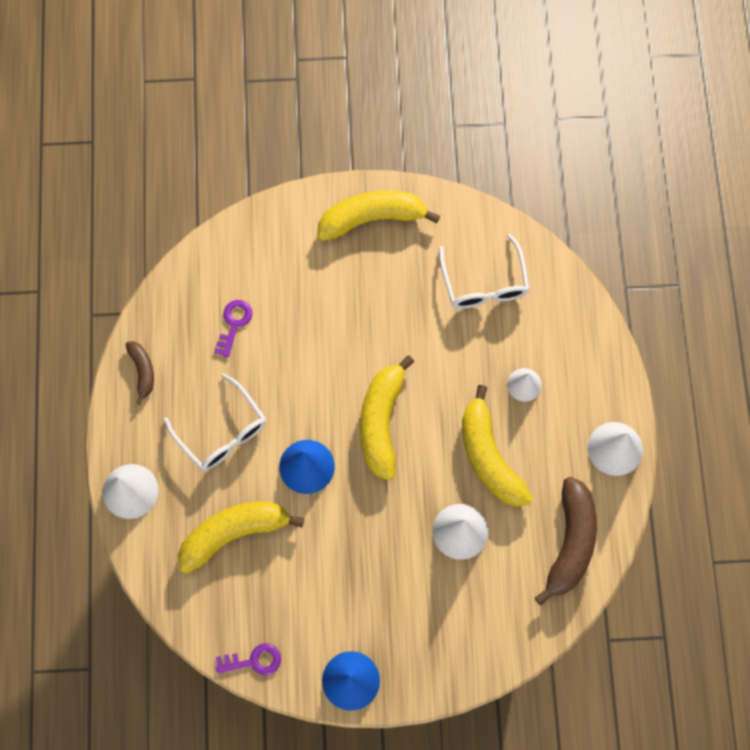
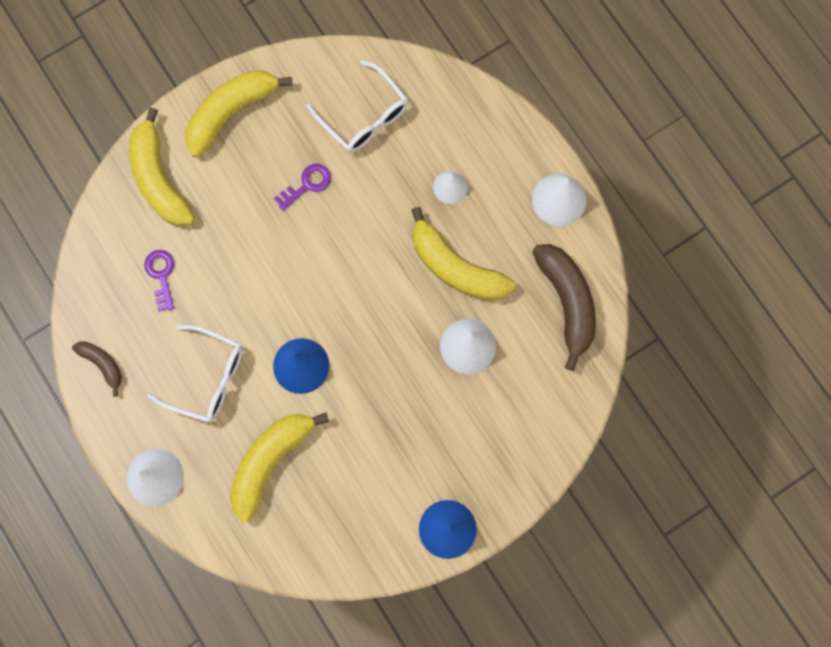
camera: 30 degrees left, 5 degrees up
(254, 661) = (353, 561): purple key -> purple key (307, 184)
(381, 422) = (344, 289): yellow banana -> yellow banana (159, 179)

